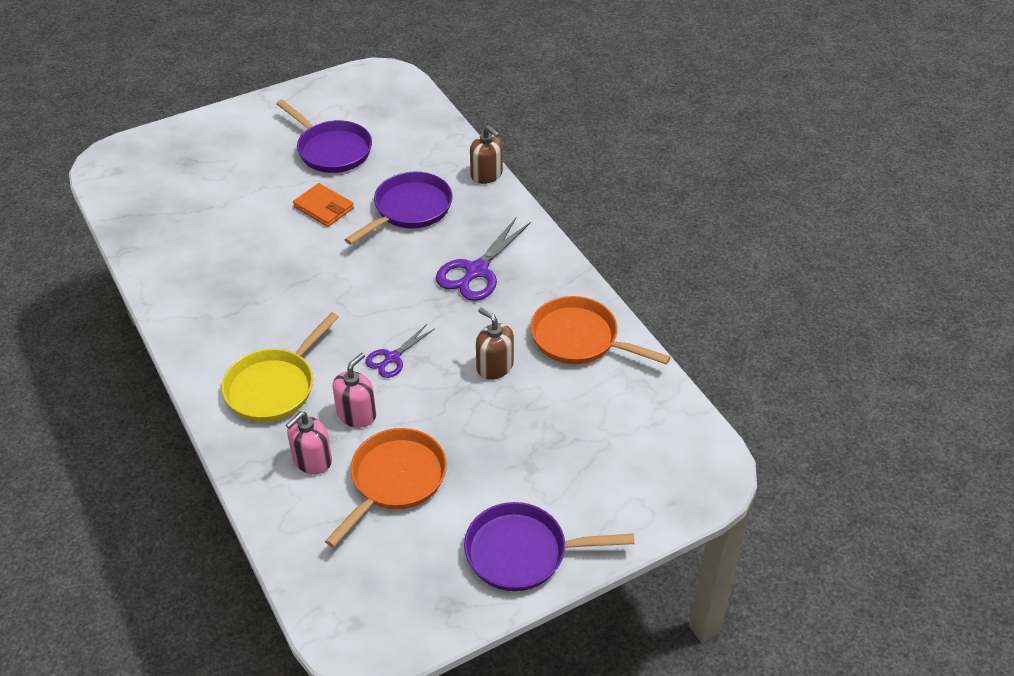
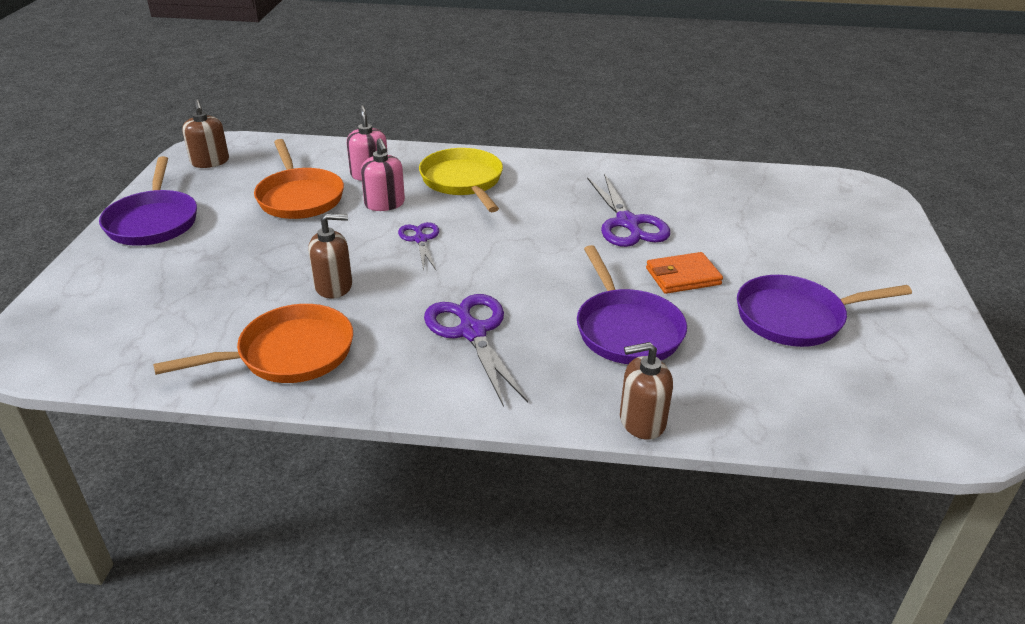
camera: 125 degrees right, 10 degrees down
(268, 260) = (627, 223): none -> purple scissors
(389, 610) = (210, 162): none -> brown soap dispenser
(522, 552) = (153, 221): purple pan -> purple pan turned 135 degrees clockwise

